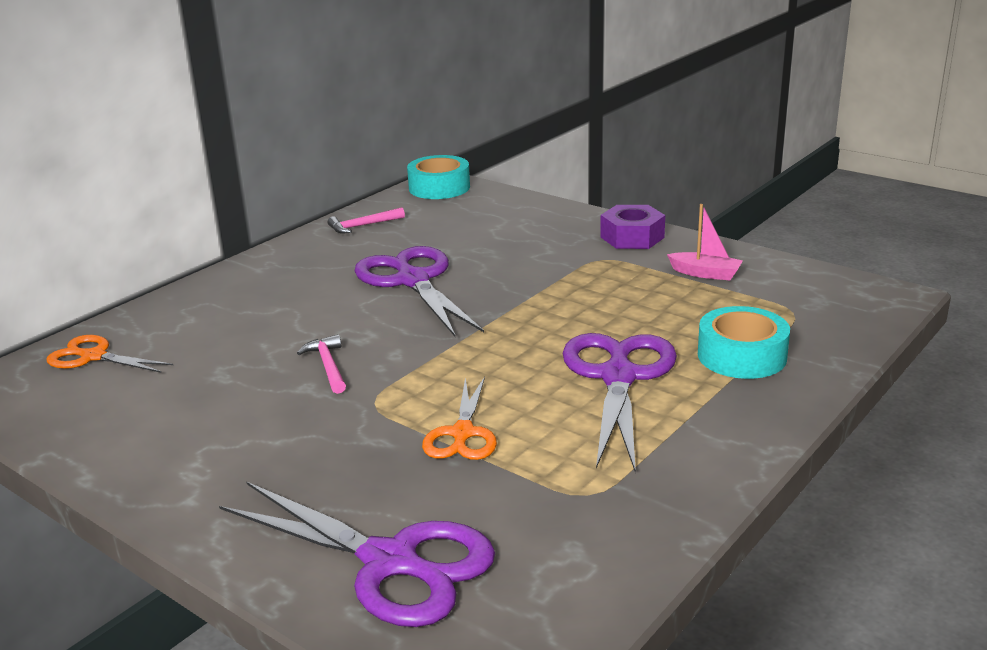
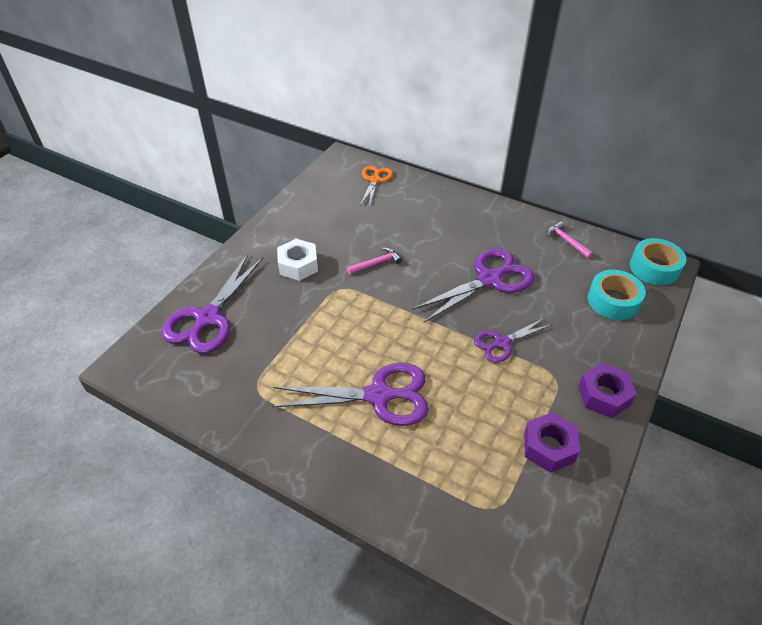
camera: 80 degrees right, 20 degrees up
(287, 446) = (298, 265): none -> white nut
(462, 434) = (311, 329): orange scissors -> none
(537, 284) = (502, 343): none -> purple scissors
(705, 273) = (548, 447): pink boat -> purple nut
(741, 356) = (416, 467): turquoise tape -> turquoise tape (613, 301)

